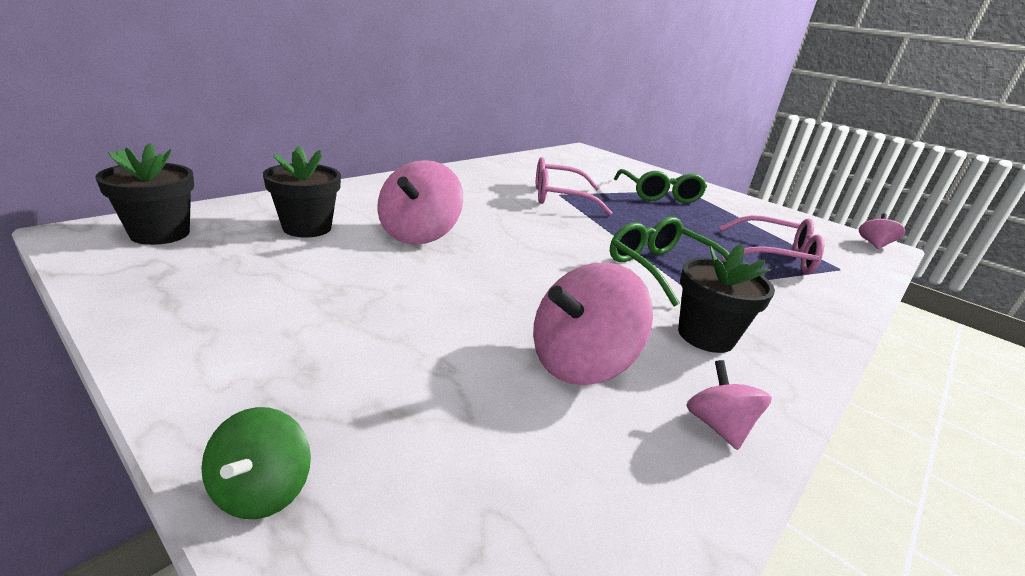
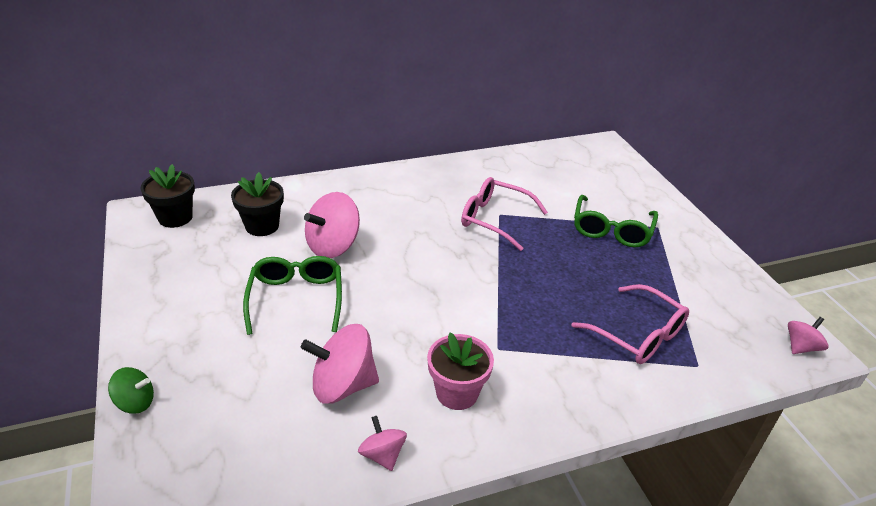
camera: 30 degrees right, 10 degrees up
(262, 490) = (135, 402): green spinning top -> green spinning top turned 120 degrees counterclockwise
(663, 270) = (498, 324): green glasses -> green glasses (296, 299)
(705, 336) = (457, 393): black flower pot -> pink flower pot
(717, 426) = (382, 455): pink spinning top -> pink spinning top turned 45 degrees counterclockwise

